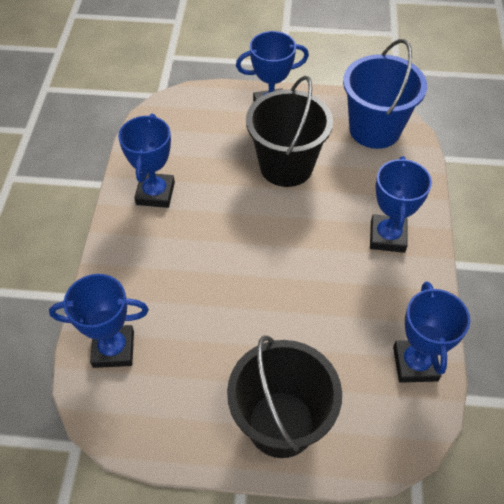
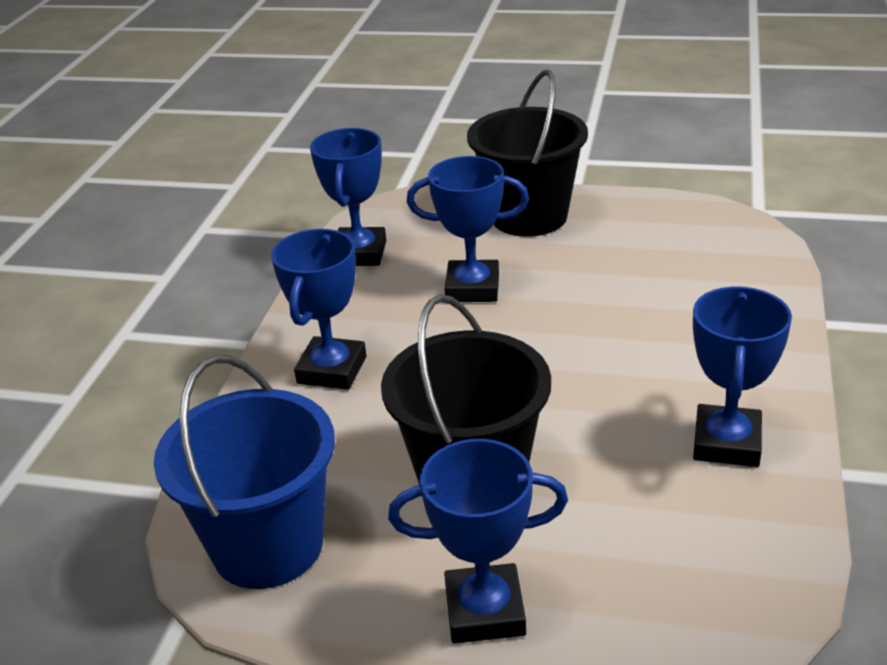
camera: 170 degrees left, 20 degrees down
(113, 349) = (739, 269): blue trophy -> blue trophy (472, 288)

